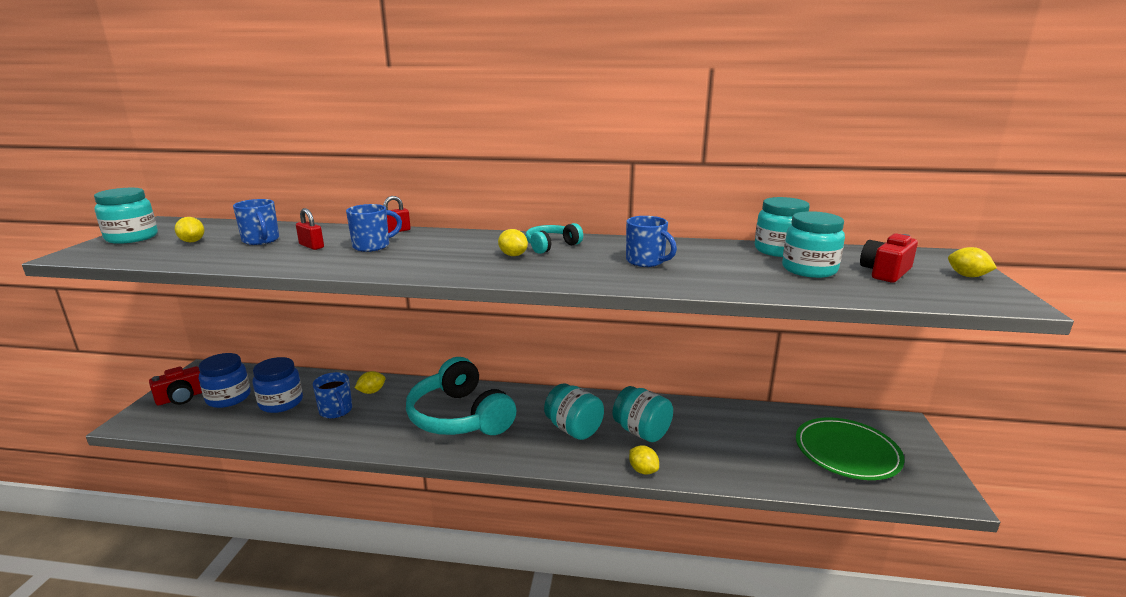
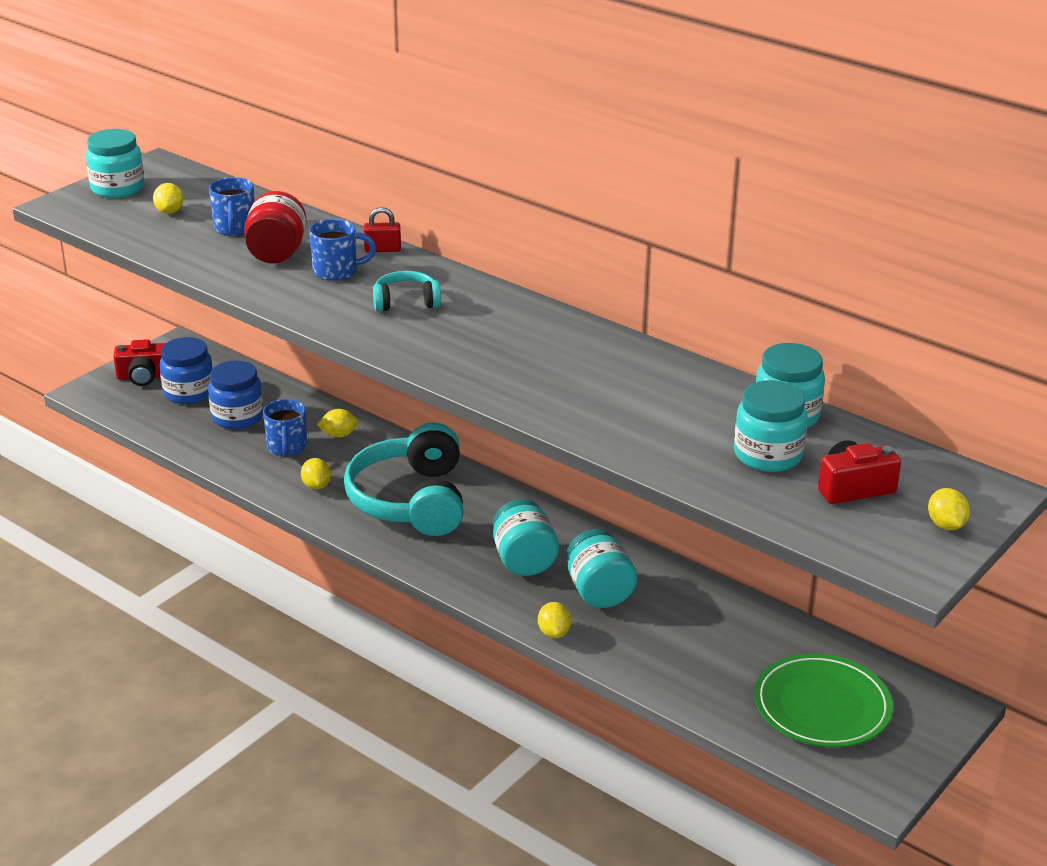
camera: 30 degrees right, 10 degrees up
(311, 246) = (277, 253): red padlock -> red jar
(513, 255) = (467, 330): yellow lemon -> yellow lemon (316, 486)
(551, 246) = (526, 327): turquoise headphones -> turquoise headphones (406, 302)
(646, 261) = (599, 385): blue mug -> none

